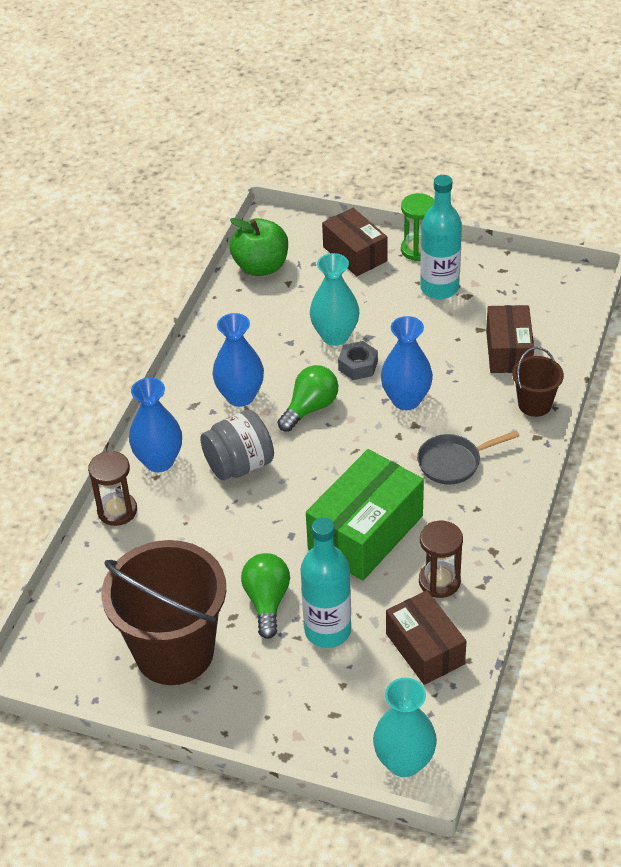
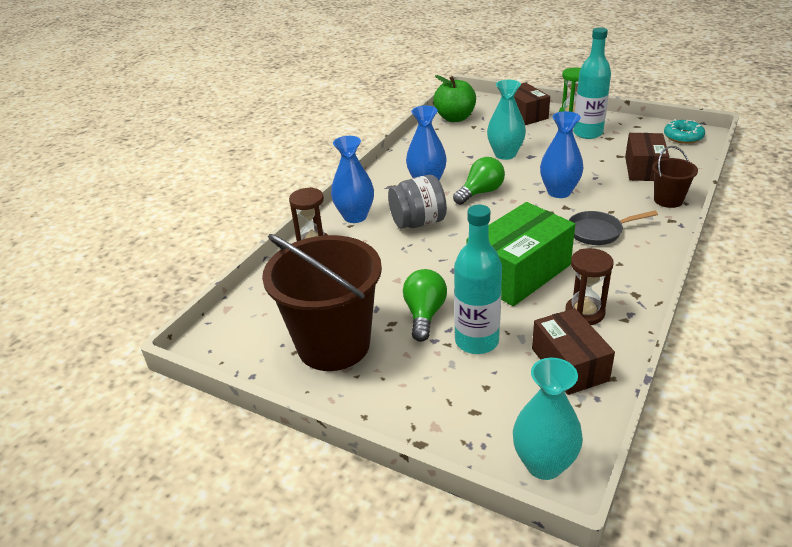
camera: 10 degrees right, 10 degrees down
(358, 366) = (521, 171): grey nut -> none
(559, 288) = (683, 137): none -> turquoise donut

